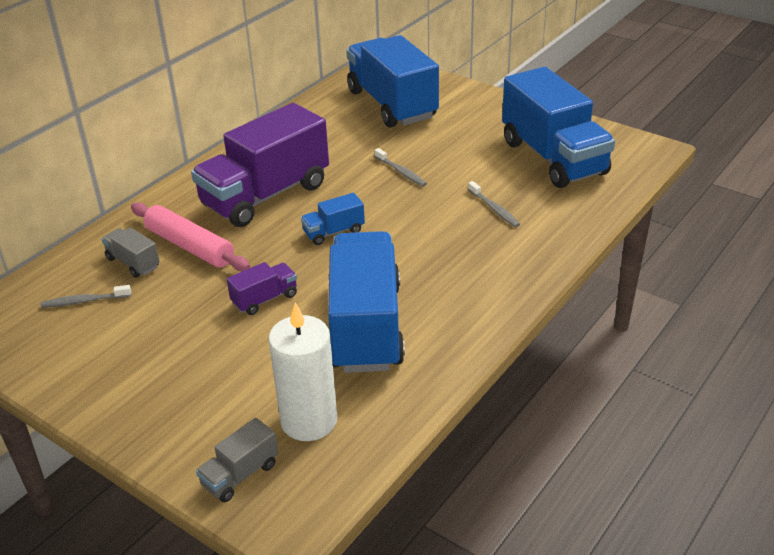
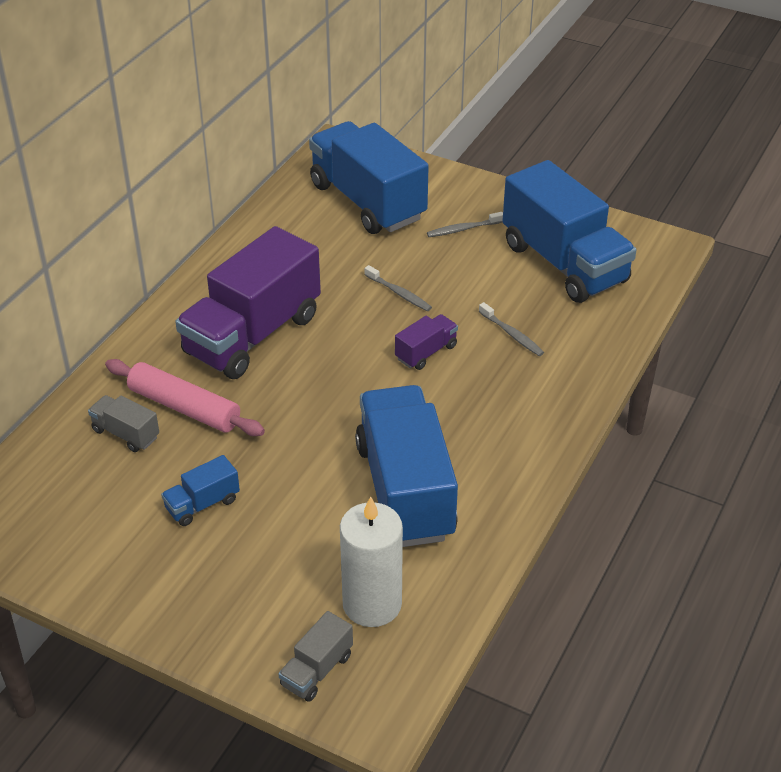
camera: 10 degrees left, 5 degrees up
(84, 301) = (85, 486): grey toothbrush -> grey toothbrush (463, 229)
(265, 299) = (287, 467): purple truck -> purple truck (426, 352)
(333, 232) = (342, 377): blue truck -> blue truck (202, 504)

